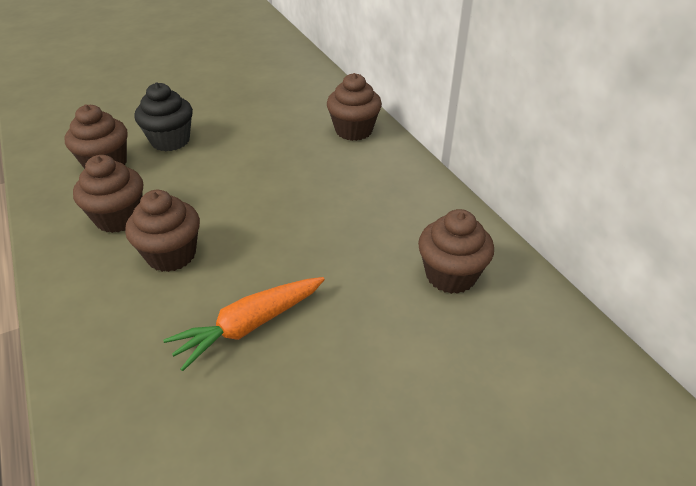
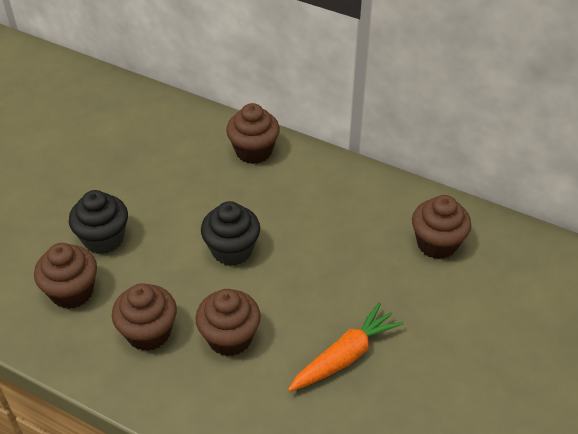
camera: 35 degrees left, 5 degrees up
(249, 326) = (345, 356): orange carrot -> orange carrot turned 150 degrees counterclockwise
(253, 191) = (232, 250): none -> black cupcake

